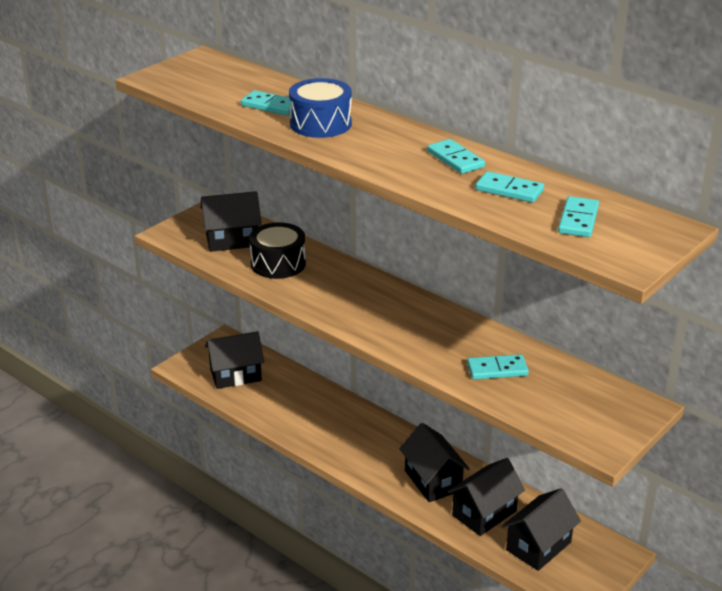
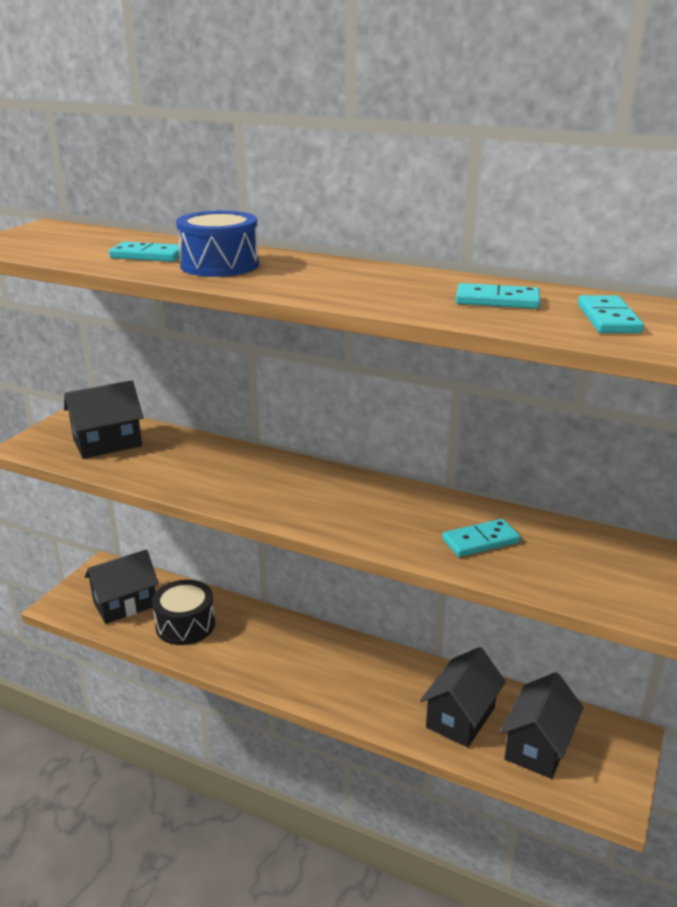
camera: 15 degrees left, 5 degrees down
(278, 263) = (170, 461): black drum -> black drum (185, 625)
(433, 481) = (388, 689): black house -> none
(455, 159) = (407, 280): turquoise domino -> none

